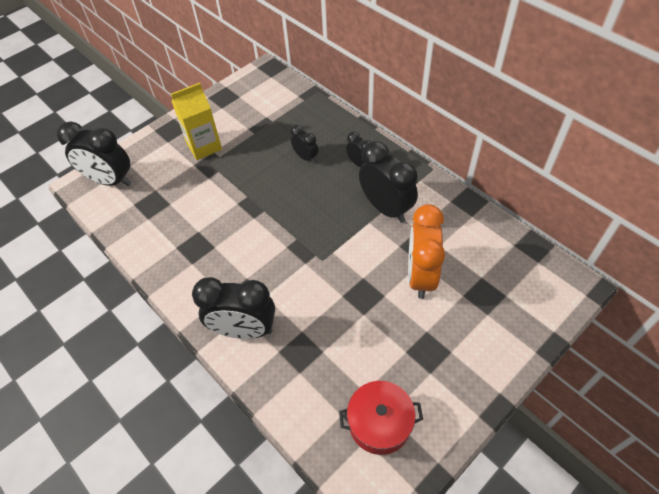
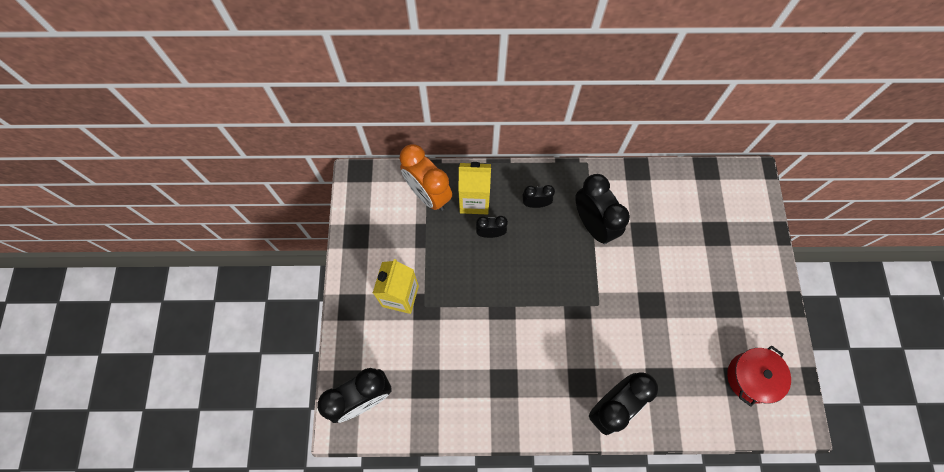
camera: 50 degrees left, 15 degrees up
(320, 132) = (474, 200): none -> yellow carton
(386, 208) = (593, 224): black clock -> black clock turned 60 degrees clockwise
(420, 276) = (669, 256): orange clock -> orange clock (428, 194)

